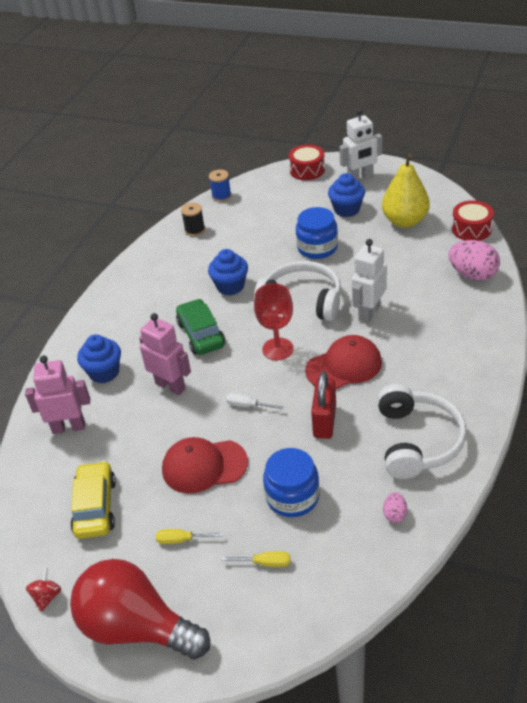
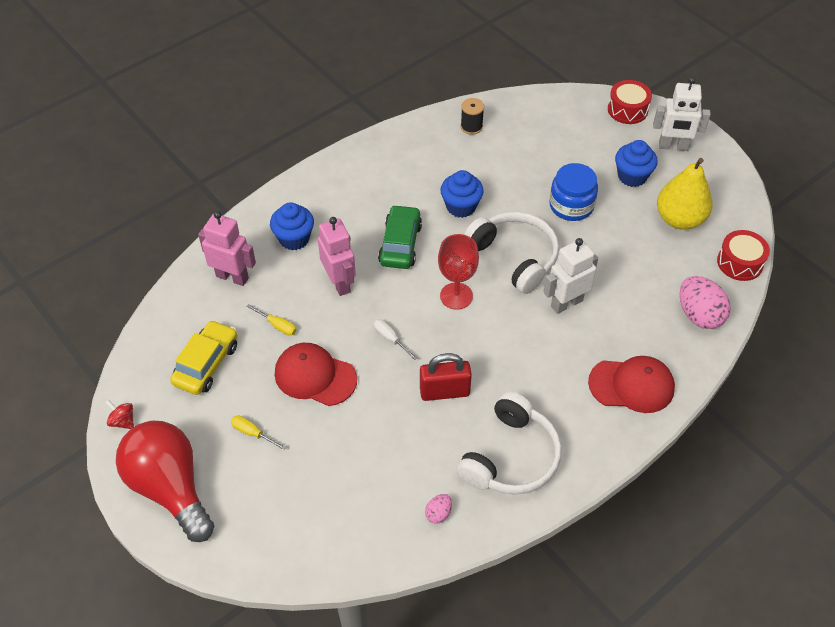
camera: 25 degrees right, 10 degrees up
(47, 596) = (123, 421): red spinning top -> red spinning top turned 90 degrees counterclockwise
(221, 196) = (522, 100): blue spool -> none
(265, 563) = (303, 493): yellow screwdriver -> yellow screwdriver (277, 325)
(292, 496) = (366, 447): blue jar -> none
(324, 421) = (444, 391): red padlock -> red padlock turned 45 degrees clockwise
(344, 366) = (502, 346): red cap -> red cap (632, 385)

